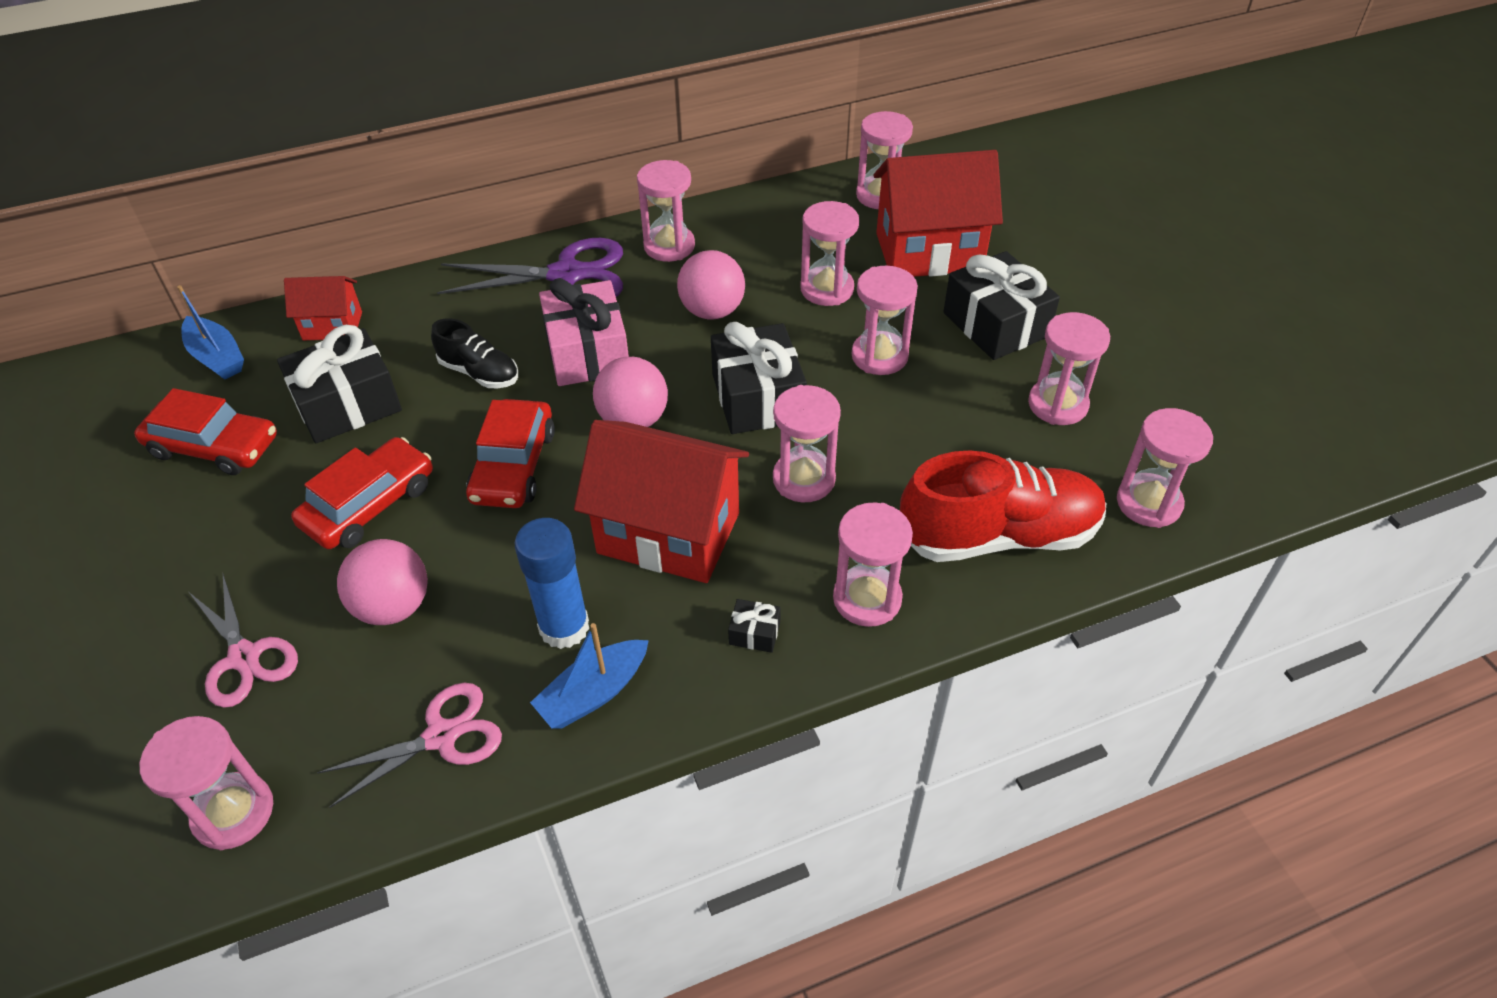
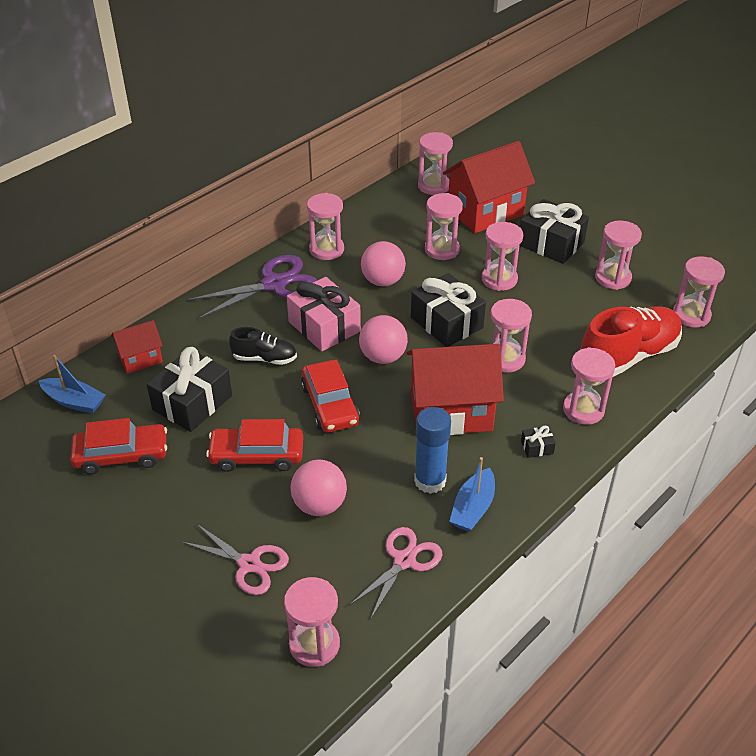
camera: 25 degrees left, 5 degrees down
(369, 505) = (257, 455): red car -> red car turned 105 degrees counterclockwise

